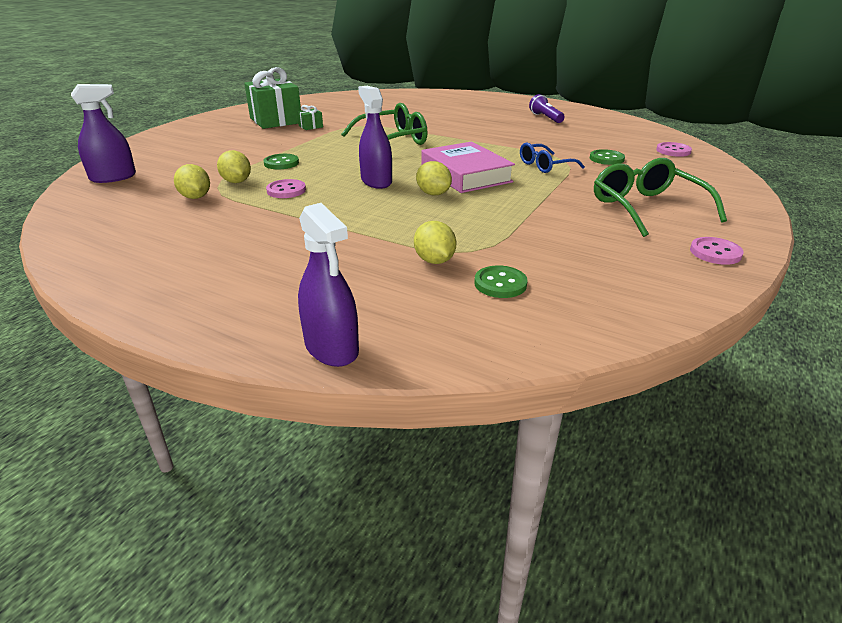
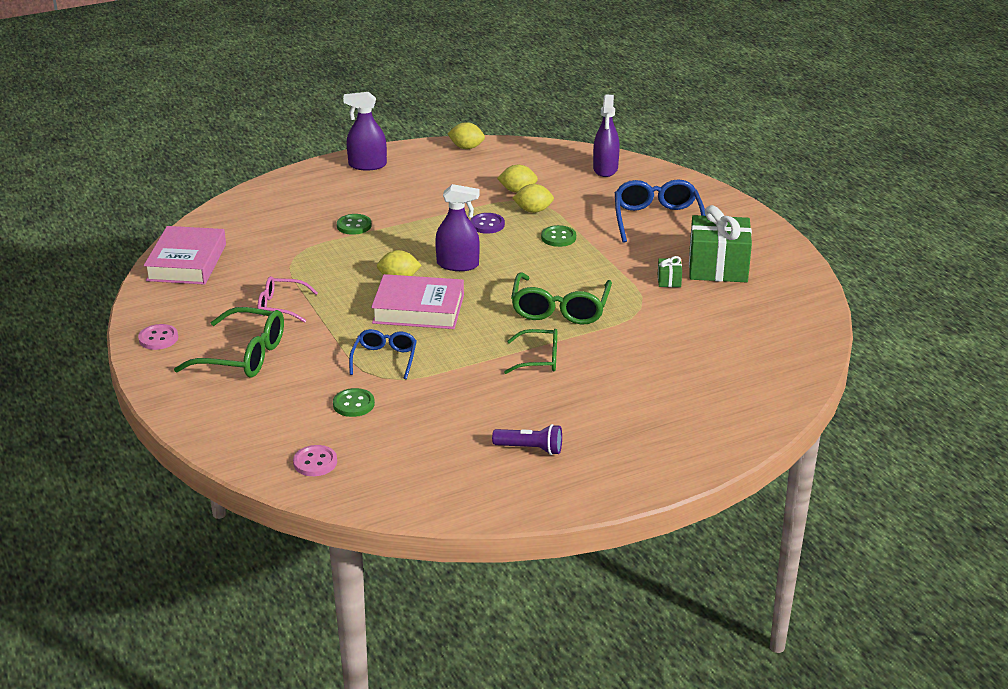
camera: 125 degrees right, 0 degrees up
(214, 144) = (657, 220): none -> blue glasses
(286, 190) = (487, 225): pink button -> purple button
(331, 348) = (265, 189): purple spray bottle -> purple spray bottle (367, 165)
(434, 261) = (301, 240): yellow lemon -> yellow lemon (466, 147)
(461, 133) = (538, 359): none -> green glasses
(500, 284) = (247, 249): green button -> green button (354, 226)
(559, 221) = (281, 306): none -> pink glasses
(589, 309) = (187, 262): none -> pink book

